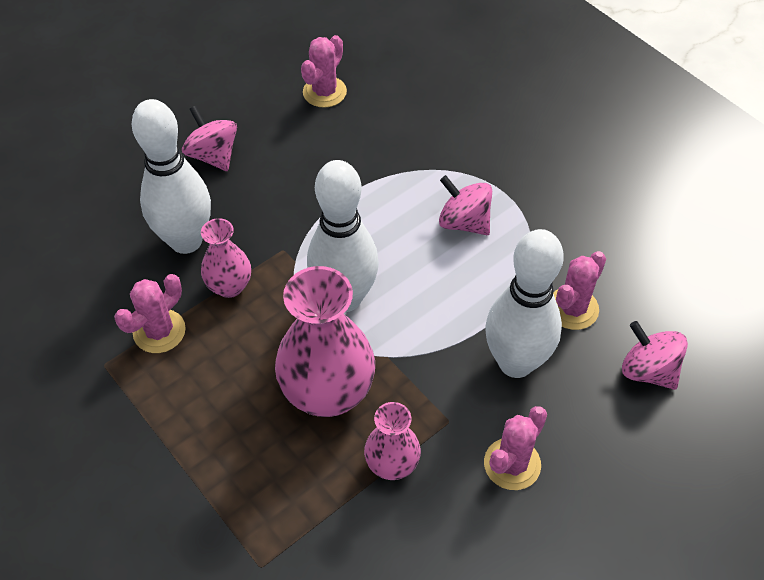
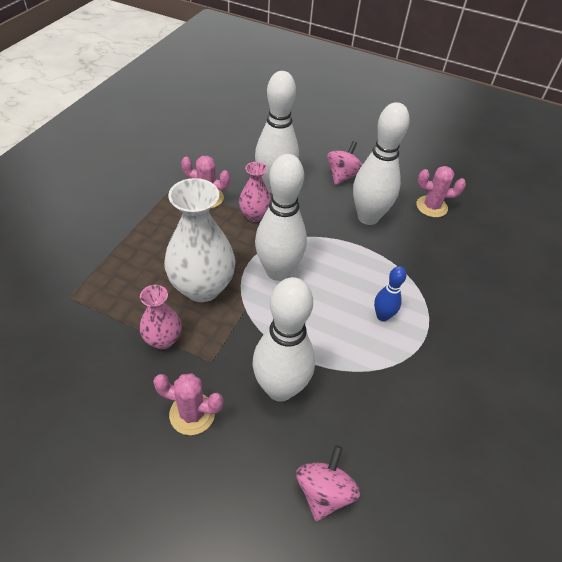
camera: 60 degrees right, 5 degrees down
(305, 163) = (368, 217): none -> white bowling pin
(328, 393) = (202, 287): pink vase -> white vase
(464, 222) = (382, 316): pink spinning top -> blue bowling pin
(572, 308) = (351, 413): pink cactus -> none

